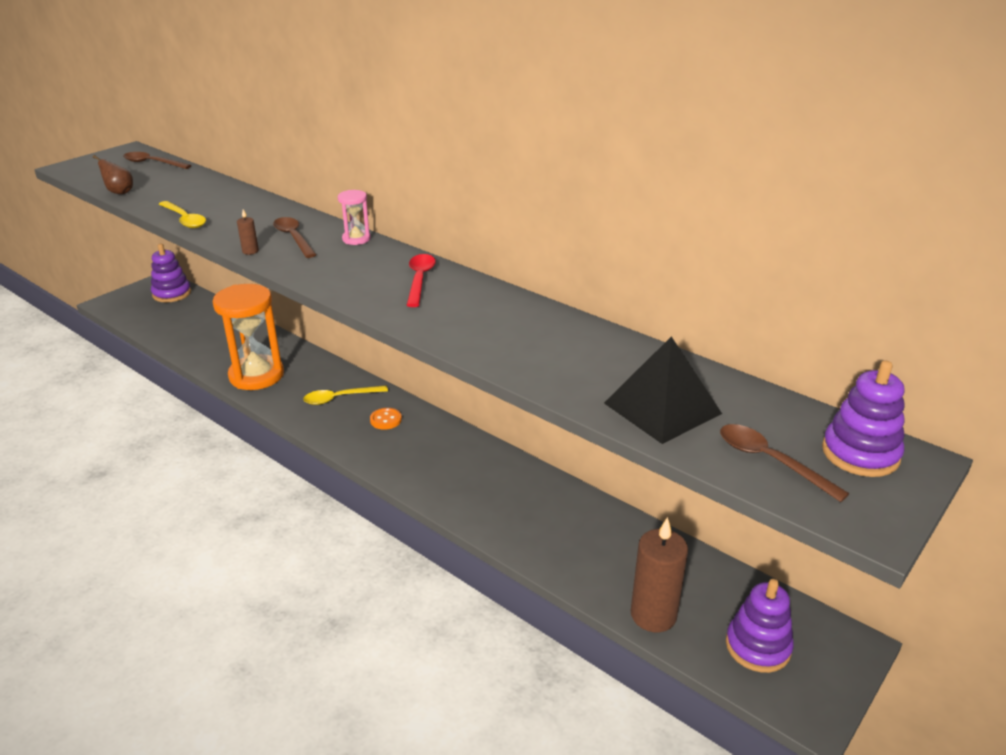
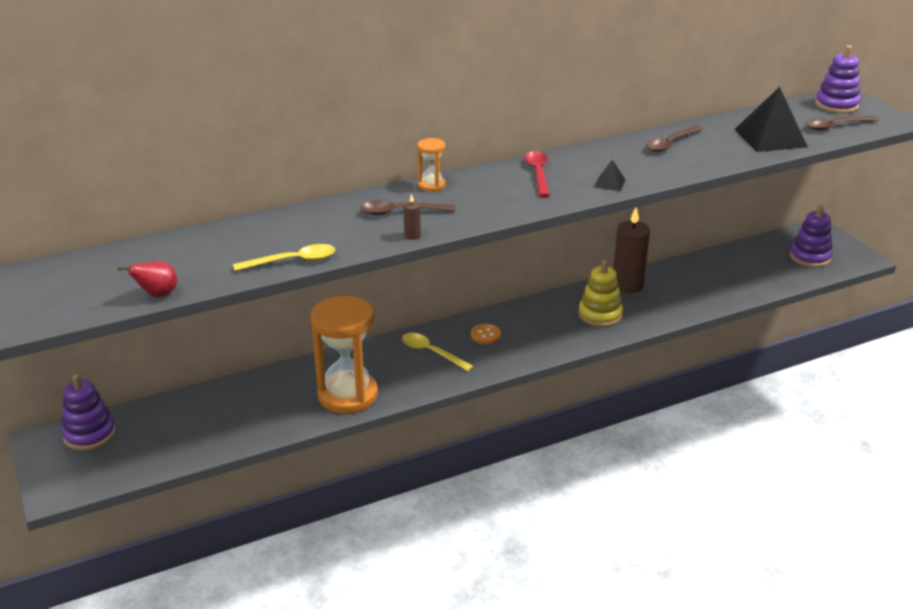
camera: 65 degrees left, 0 degrees up
(119, 192) = (157, 294): brown pear -> red pear
(152, 163) = (77, 267): brown spoon -> brown spoon (670, 143)
(340, 398) = (431, 352): yellow spoon -> yellow spoon turned 120 degrees clockwise
(356, 239) = (431, 185): pink hourglass -> orange hourglass
(420, 280) = (538, 174): red spoon -> red spoon turned 60 degrees clockwise
(425, 320) = (610, 183): none -> black pyramid
(469, 483) = (600, 315): none -> yellow stacking toy
(653, 615) = (772, 281): brown candle -> brown candle (627, 285)

